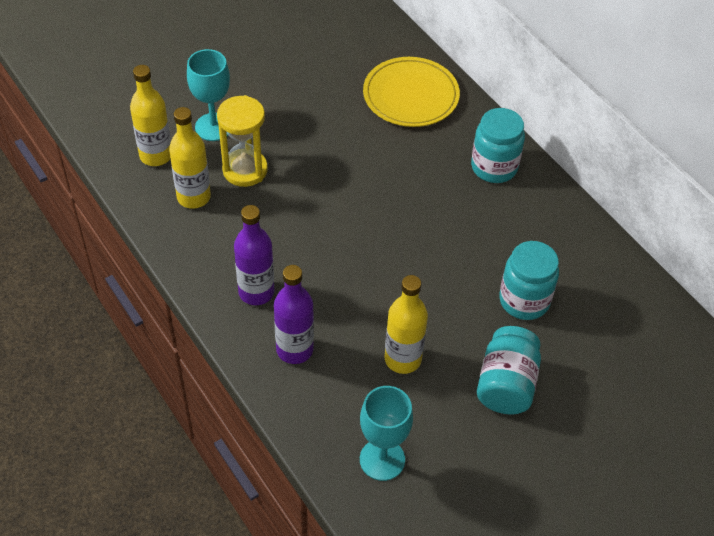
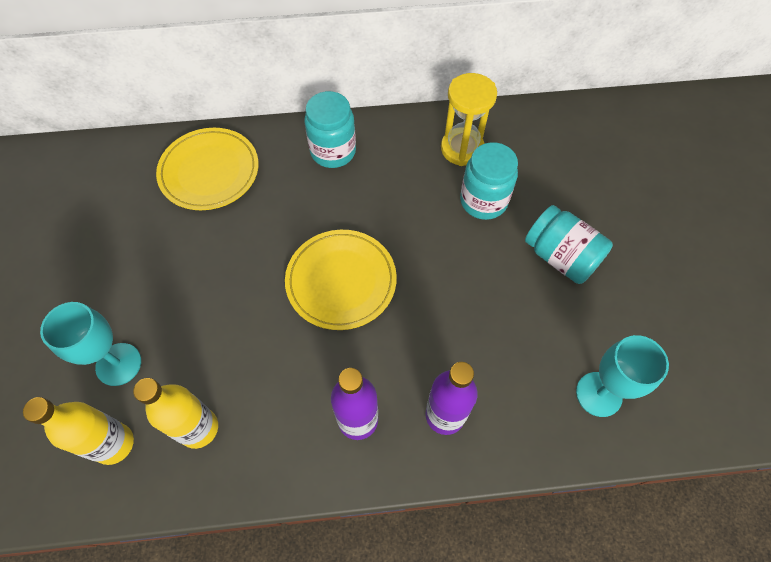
camera: 60 degrees left, 10 degrees up
(245, 170) = (197, 359): yellow hourglass -> yellow hourglass (462, 149)
(369, 229) = (341, 281): none -> yellow plate
(402, 359) = (499, 324): yellow bottle -> none

